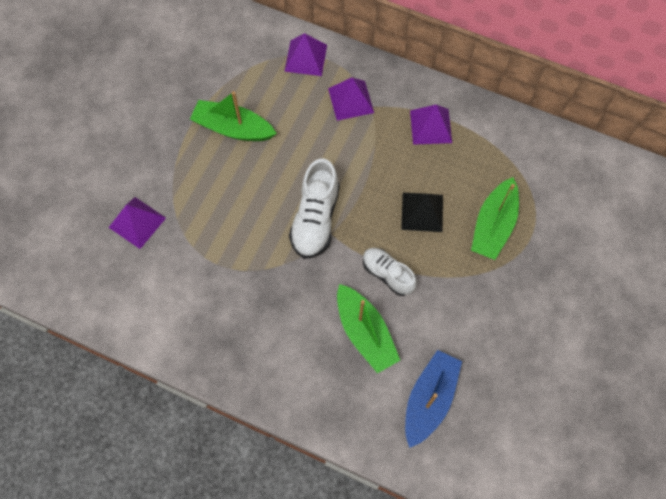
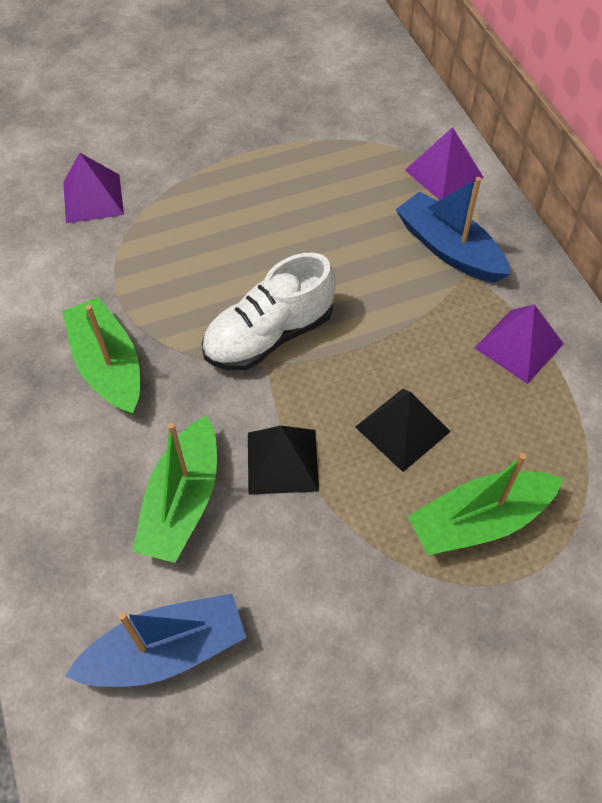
camera: 45 degrees right, 10 degrees down
(233, 128) = (286, 184): green boat -> green boat (108, 366)
(351, 100) = (449, 249): purple pyramid -> blue boat
(387, 274) = (282, 461): white shoe -> black pyramid

